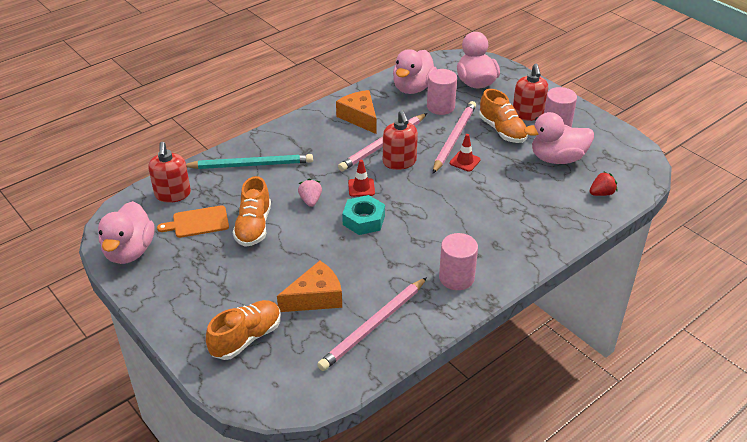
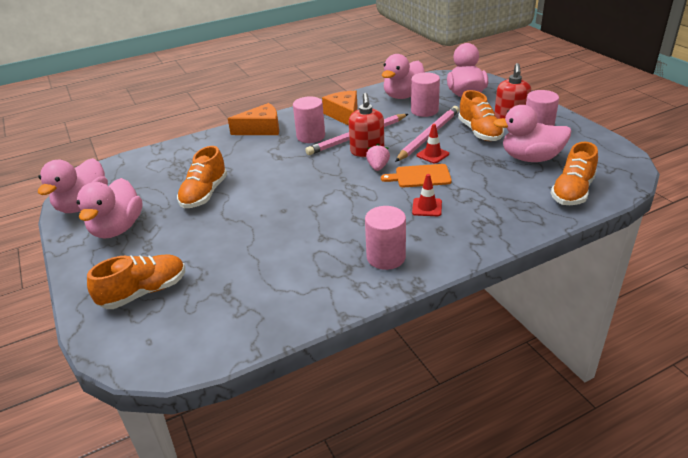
camera: 15 degrees right, 5 degrees down
(173, 194) = (148, 163): red soap dispenser -> none
(182, 275) = (117, 228): none -> pink duck
(198, 222) = (156, 187): orange cutting board -> orange cutting board (420, 176)
(251, 165) = (228, 145): turquoise pencil -> none
(310, 200) = (268, 177): pink strawberry -> pink strawberry (378, 167)
(315, 297) = (232, 261): orange cheese -> orange cheese (261, 129)
(334, 147) = (311, 136): none -> pink cylinder
(361, 188) = (321, 170): red traffic cone -> red traffic cone (427, 207)
(363, 220) = (311, 197): turquoise nut -> none
(373, 326) = (278, 295): pink pencil -> none
(601, 193) = (572, 192): red strawberry -> orange shoe

